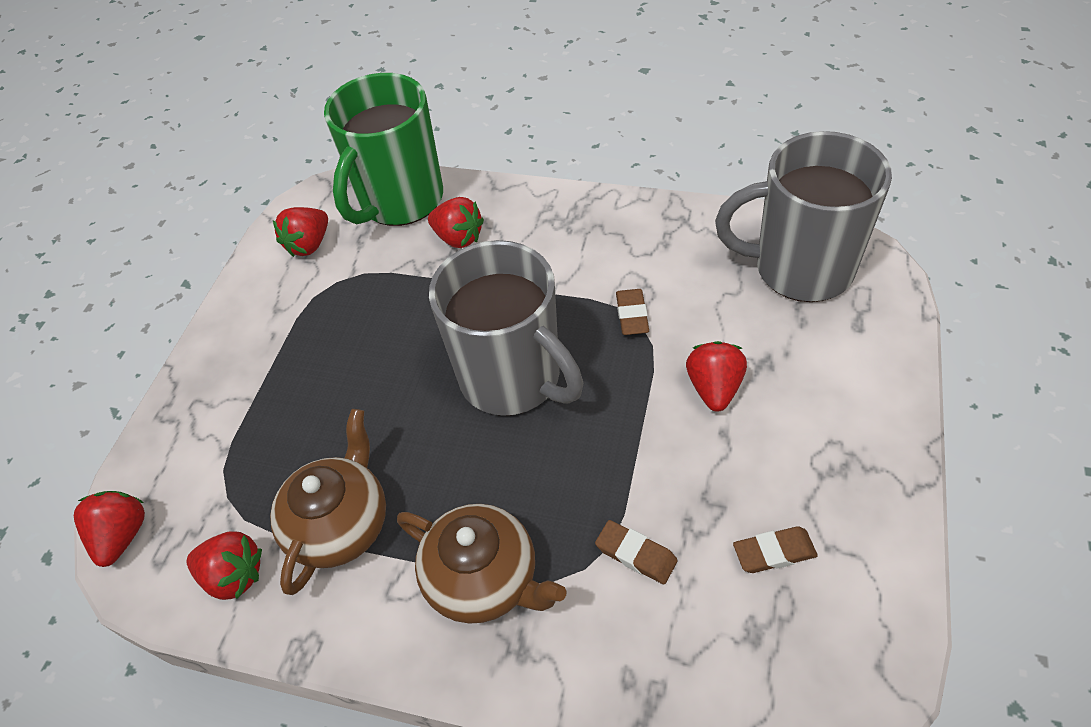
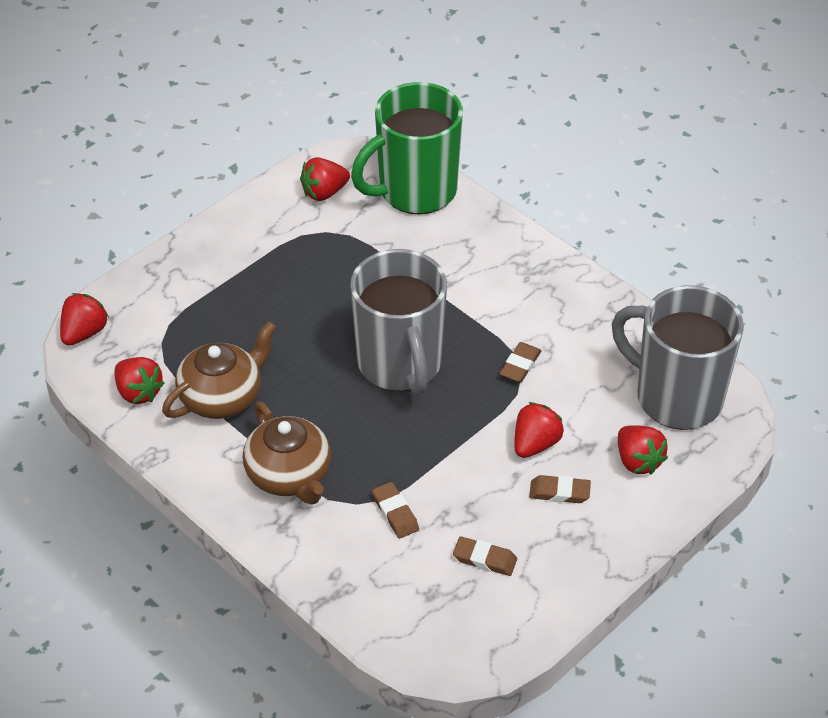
camera: 25 degrees right, 5 degrees down
(458, 238) = (438, 243): red strawberry -> red strawberry (638, 461)
(781, 427) = (559, 492): none -> brown eraser

